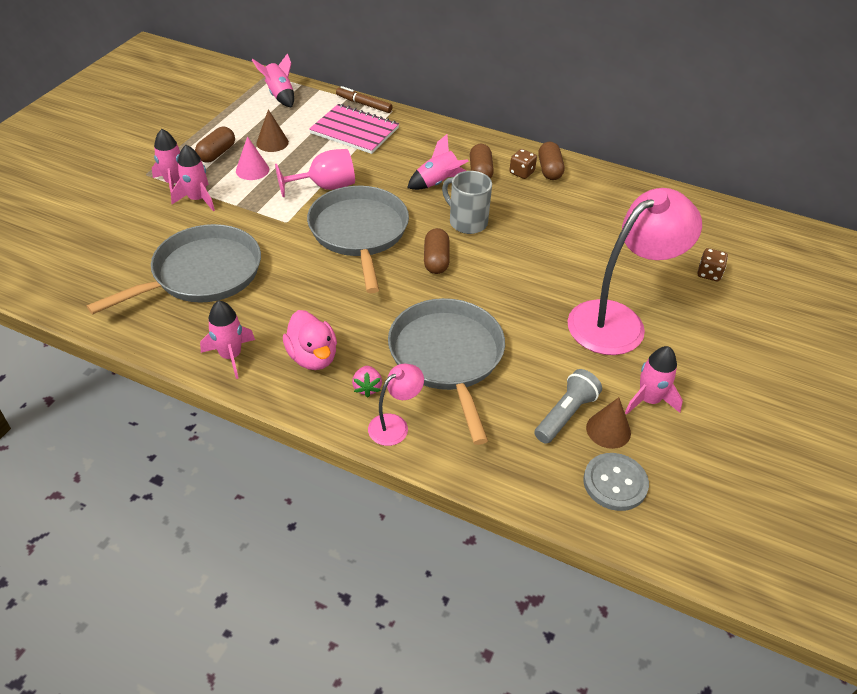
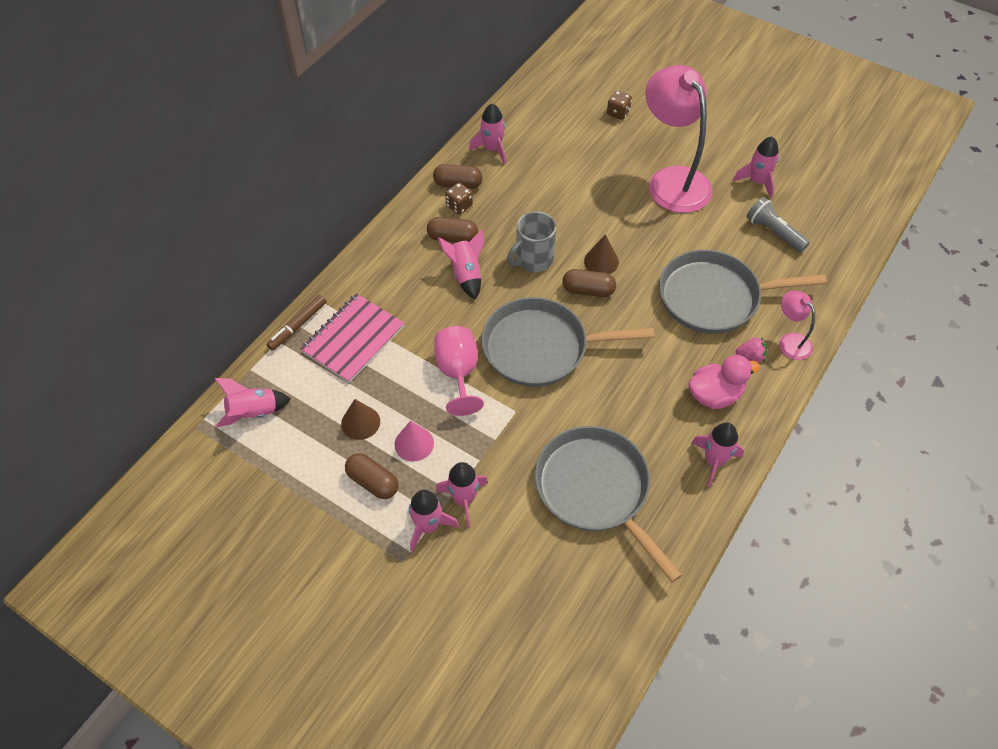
camera: 80 degrees left, 10 degrees up
(606, 187) = (492, 149): none -> pink rocket
(608, 430) = (787, 211): brown cone -> brown cone (601, 261)
(615, 483) = (835, 217): grey button -> none

